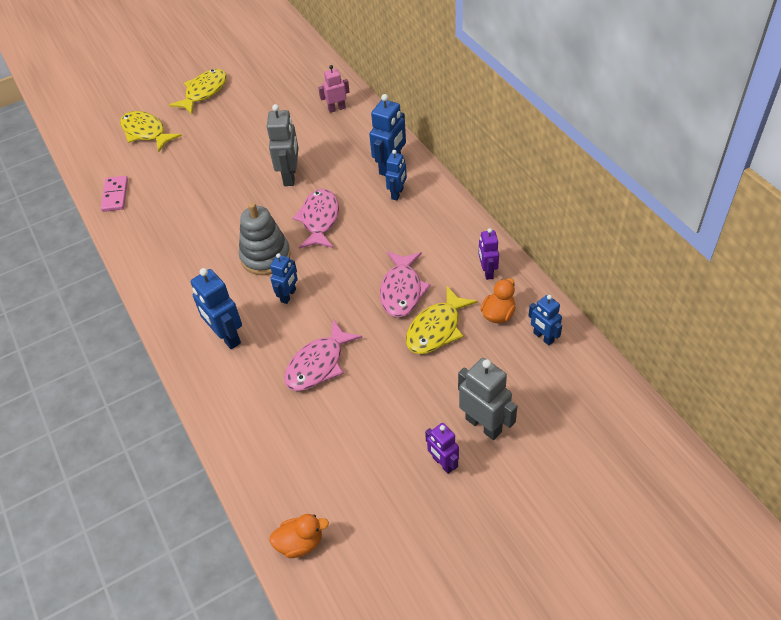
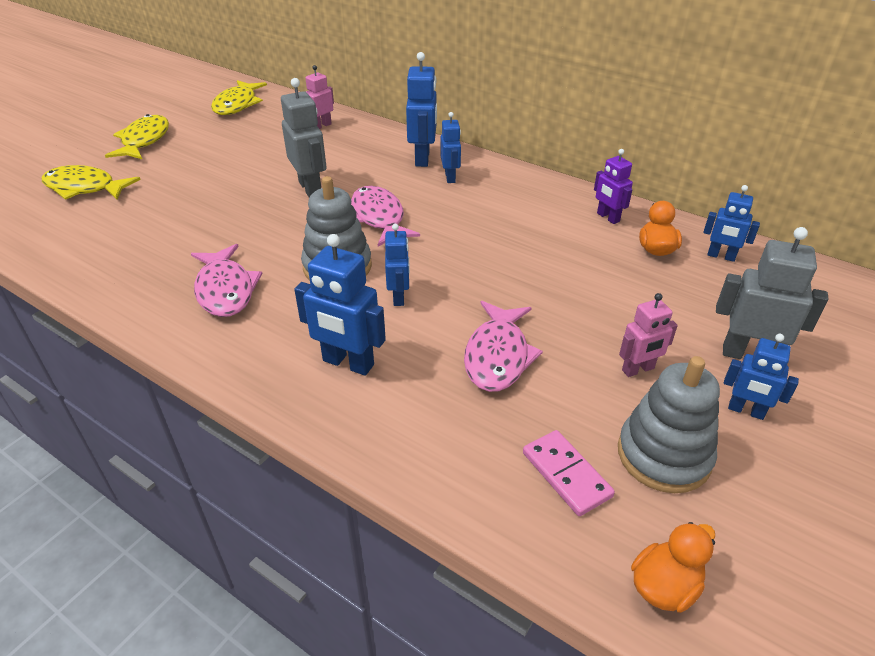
camera: 30 degrees left, 10 degrees down
(115, 195) = (74, 256): pink domino -> pink domino (566, 474)
(364, 471) = (663, 455): none -> grey stacking toy
(399, 408) = (638, 369): none -> pink robot
(402, 290) = (532, 256): pink fish -> pink fish (225, 290)
(436, 329) = (604, 280): yellow fish -> yellow fish (237, 104)
(443, 463) = (746, 411): purple robot -> blue robot

